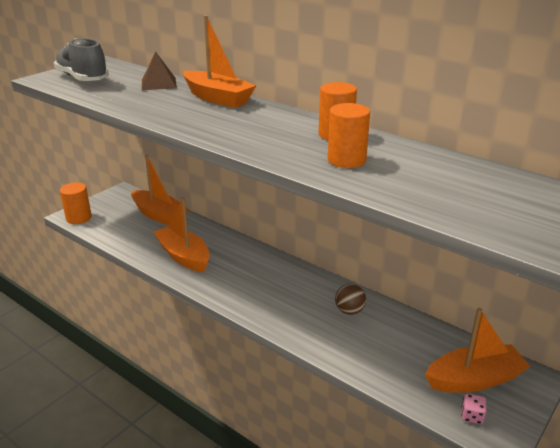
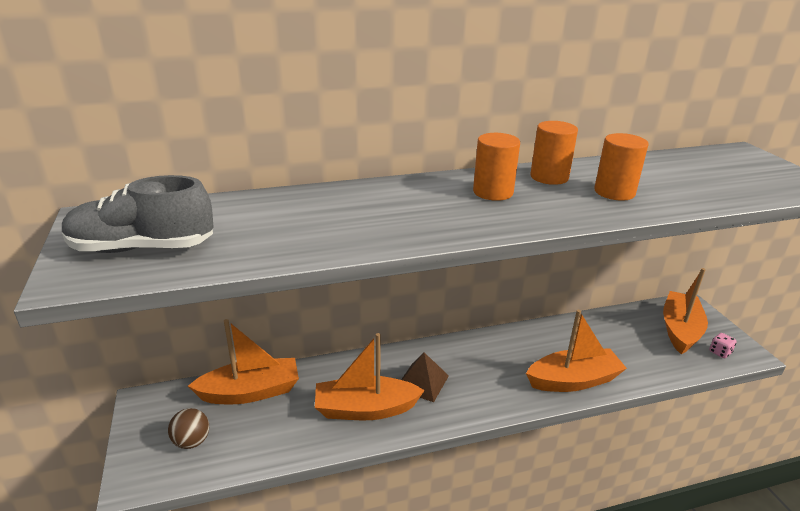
camera: 55 degrees left, 0 degrees up
(79, 218) = (155, 473): orange cylinder -> orange cylinder (493, 192)
(159, 83) = (265, 207): brown pyramid -> brown pyramid (422, 382)
(217, 98) = (373, 193): orange boat -> orange boat (573, 380)
(349, 311) = (556, 344): brown ball -> brown ball (192, 441)

